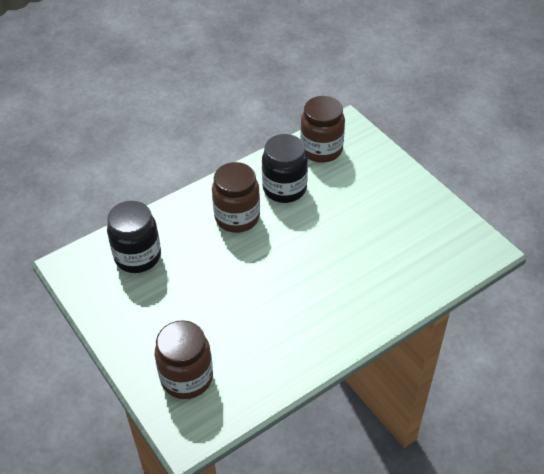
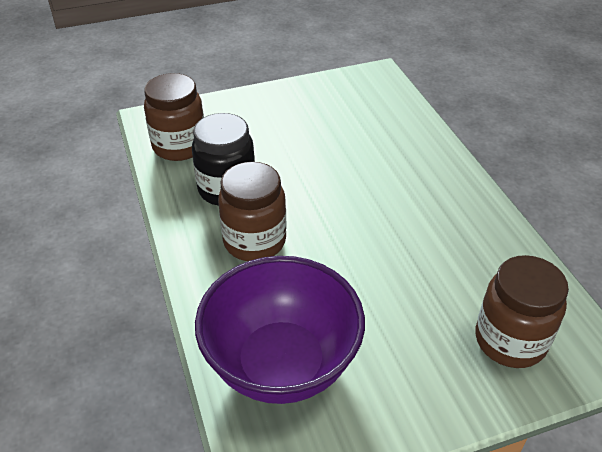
camera: 75 degrees left, 5 degrees down
(138, 256) = (281, 364): black jar -> purple bowl

